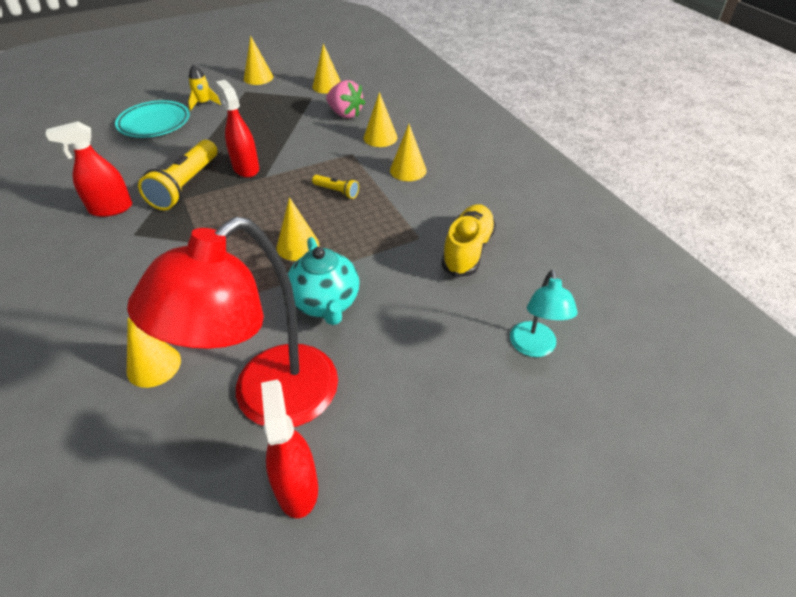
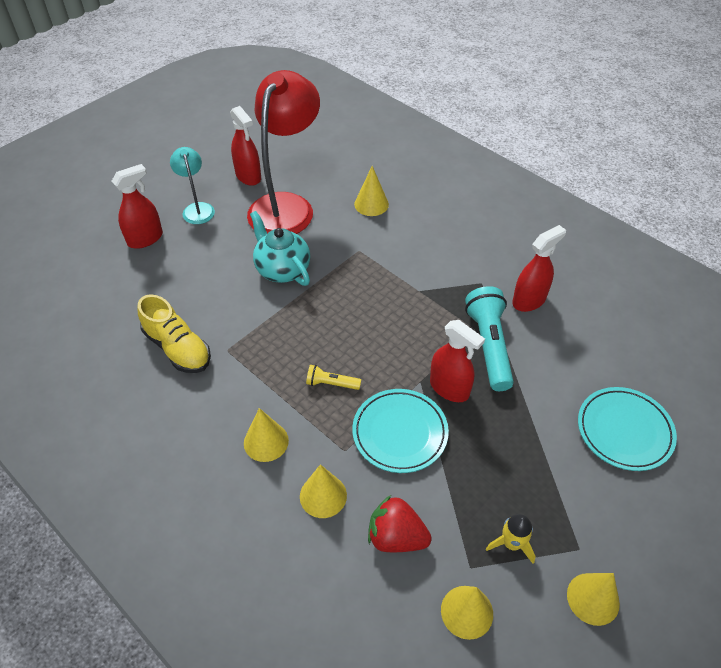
camera: 160 degrees right, 5 degrees up
(186, 185) = (489, 346): yellow flashlight -> turquoise flashlight
(204, 103) = (607, 495): yellow rocket -> yellow rocket (512, 544)
(298, 246) = (333, 310): yellow cone -> none
(305, 154) = (400, 433): none -> turquoise plate
(345, 114) = (396, 537): pink strawberry -> red strawberry
(467, 250) = (177, 348): yellow shoe -> yellow shoe turned 45 degrees counterclockwise
(493, 402) = (145, 239): none -> red spray bottle
(534, 347) = (117, 278): turquoise lamp -> turquoise lamp (197, 208)

